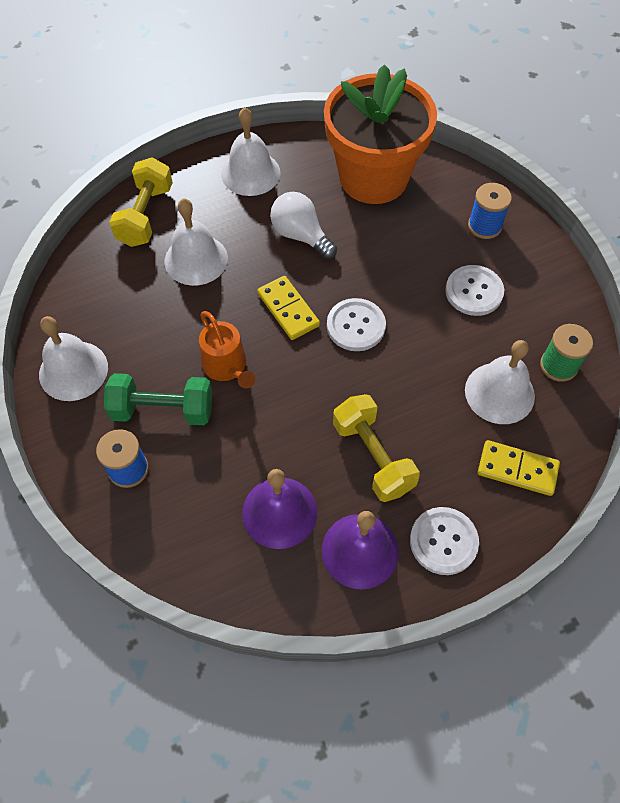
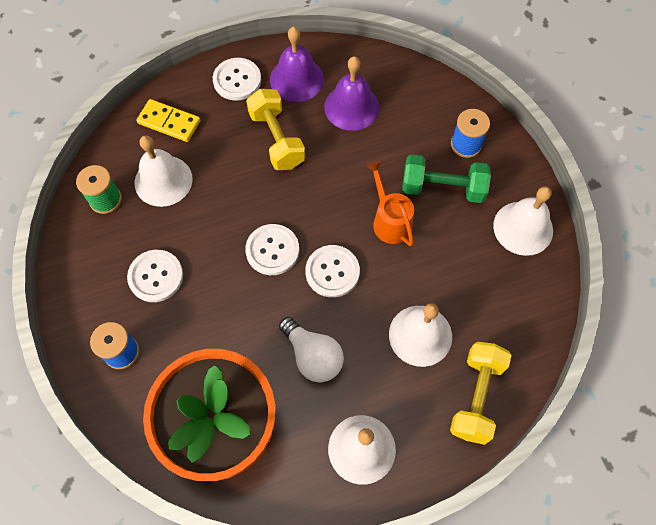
camera: 175 degrees left, 5 degrees up
(288, 309) = (332, 272): yellow domino -> white button

